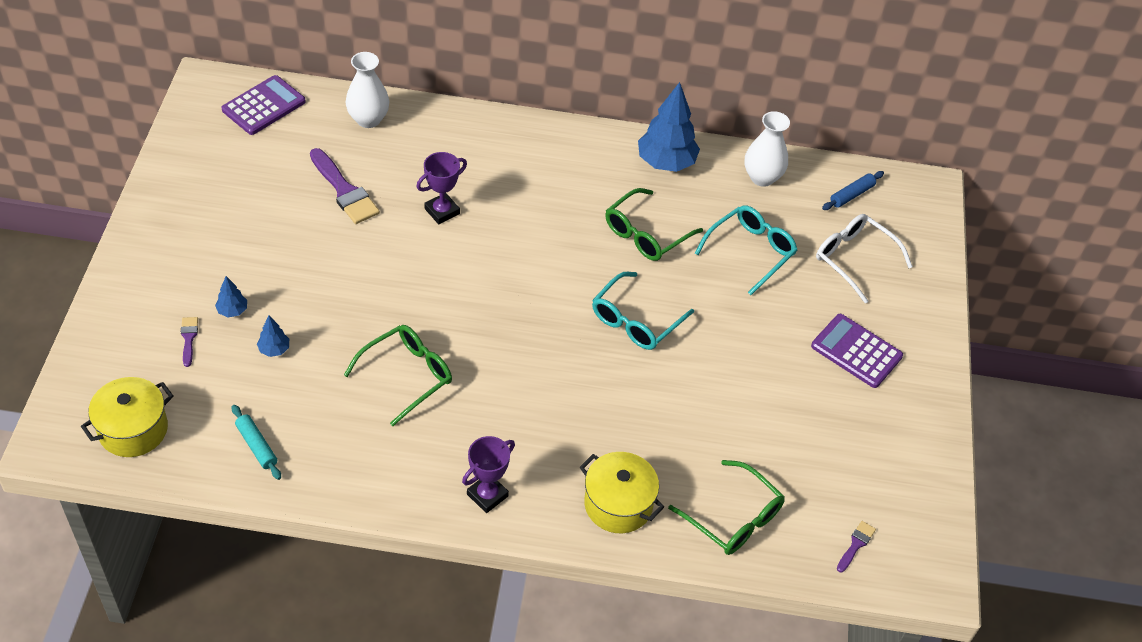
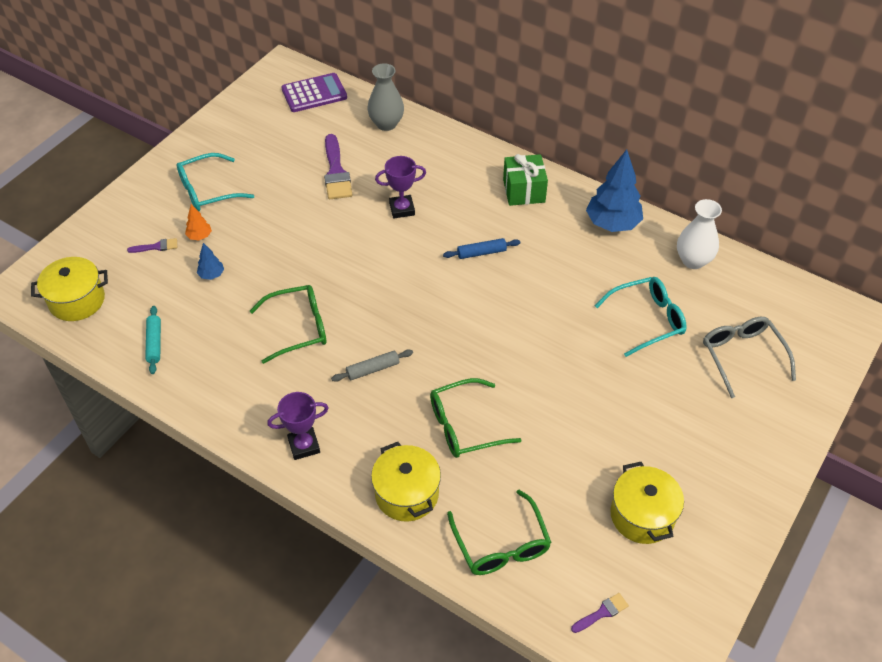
camera: 30 degrees right, 0 degrees up
(189, 338) = (156, 247): purple brush -> purple brush turned 60 degrees clockwise
(232, 311) = (199, 236): blue tree -> orange tree
(368, 119) = (386, 124): white vase -> grey vase
(511, 392) = (373, 369): none -> grey rolling pin
(558, 153) = (524, 191): none -> green gift
(635, 321) = (511, 345): turquoise glasses -> turquoise glasses (207, 191)
(645, 234) = (561, 277): green glasses -> green glasses (464, 426)
(844, 442) = (642, 515): none -> yellow pot
(852, 195) = (771, 300): blue rolling pin -> blue rolling pin (481, 253)
(854, 259) = (742, 356): white glasses -> grey glasses
(856, 351) = (699, 438): purple calculator -> none

